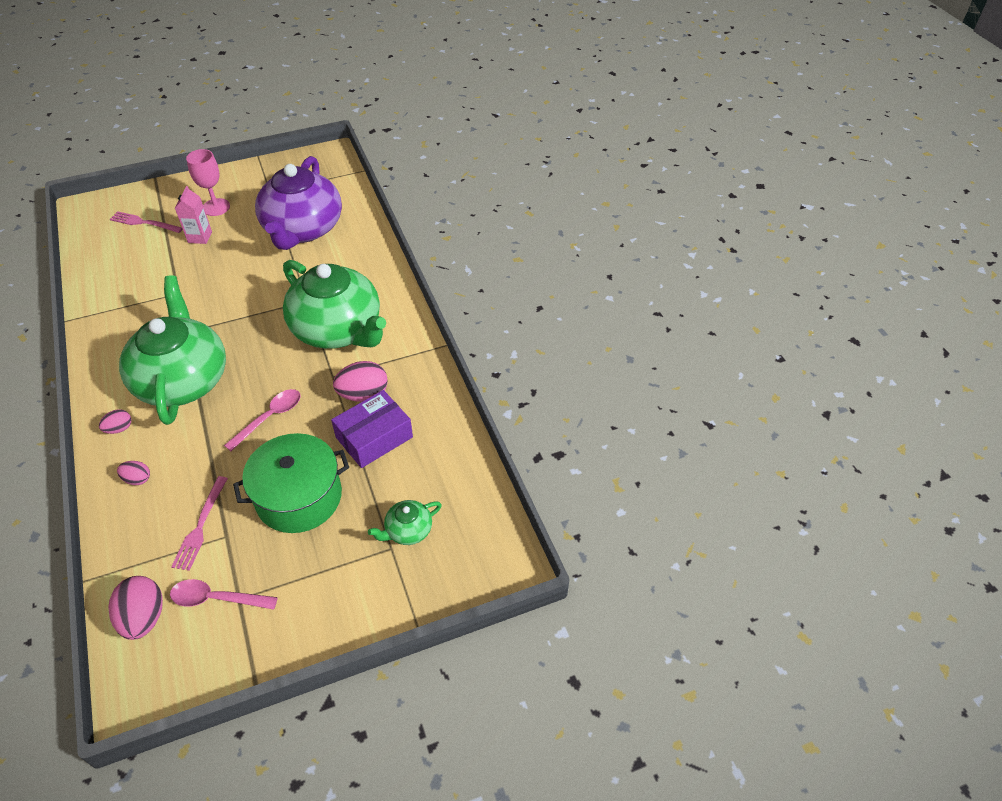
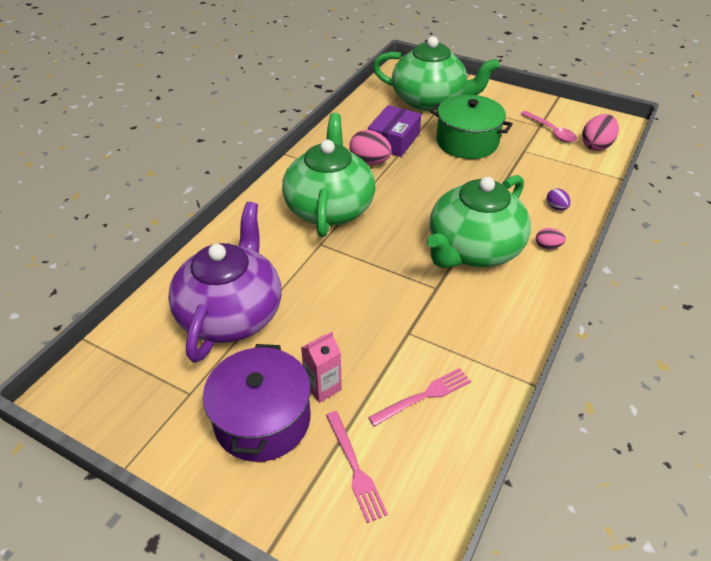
camera: 130 degrees left, 5 degrees down
(137, 479) = (556, 207): pink egg -> purple egg
(200, 526) = (535, 162): pink fork -> pink fork (424, 396)
(216, 207) = (262, 419): pink goblet -> purple pot
(270, 418) = (440, 187): pink spoon -> none
(303, 229) = (232, 313): purple teapot -> purple teapot turned 45 degrees counterclockwise
(374, 437) = (393, 140): purple box -> purple box turned 75 degrees counterclockwise
(408, 530) = (429, 100): green teapot -> green teapot, size x2.40

